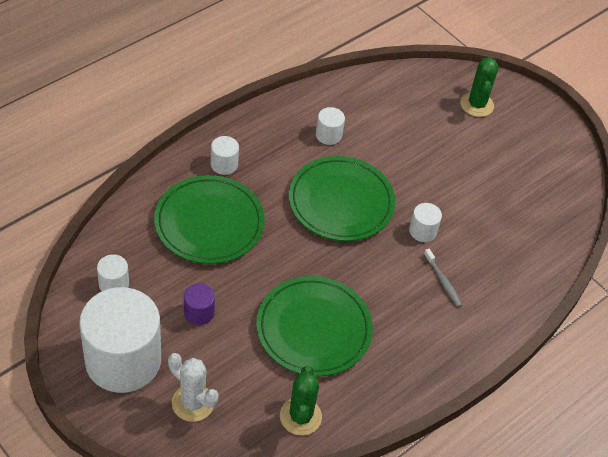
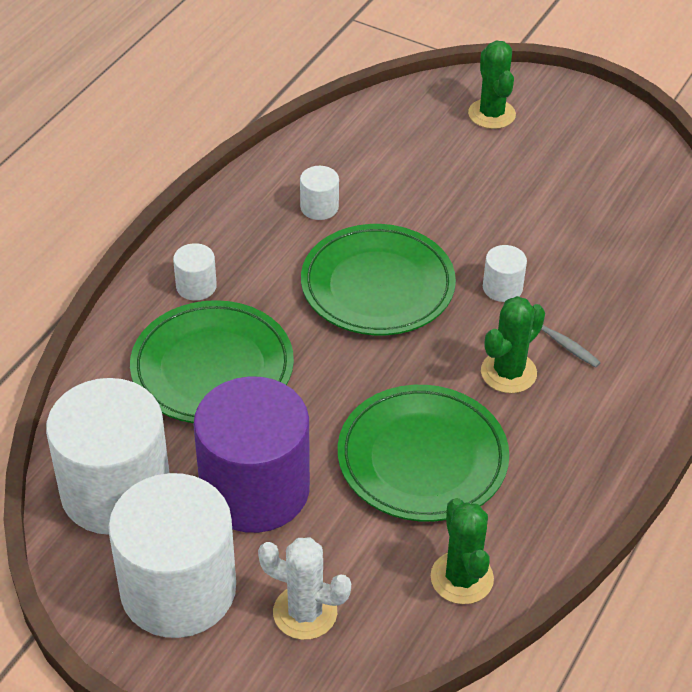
camera: 15 degrees left, 5 degrees down
(114, 284) = (116, 491): white cylinder -> white cylinder, size x2.40
(199, 312) = (255, 489): purple cylinder -> purple cylinder, size x2.40
(398, 291) = (508, 372): none -> green cactus

